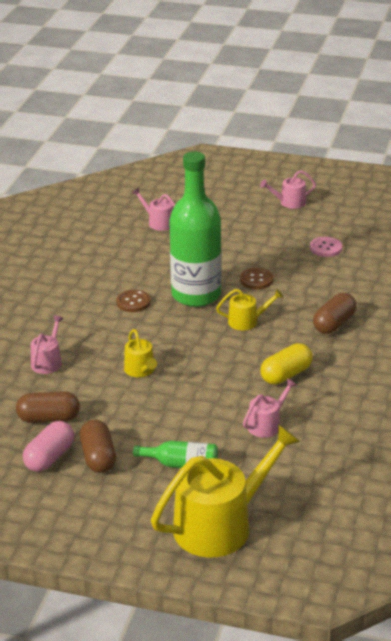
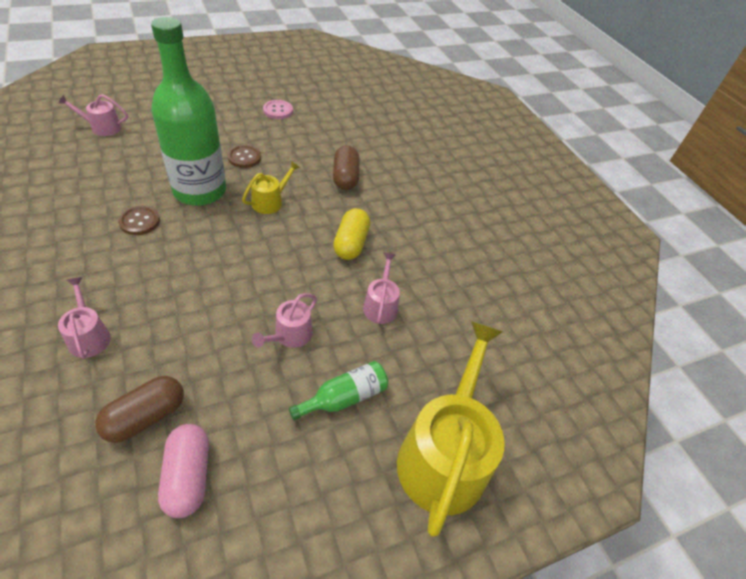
camera: 45 degrees left, 15 degrees up
(98, 457) = (248, 440): brown capsule -> none
(141, 370) = (209, 299): yellow watering can -> none
(289, 202) = (213, 78): pink watering can -> pink watering can (290, 335)

